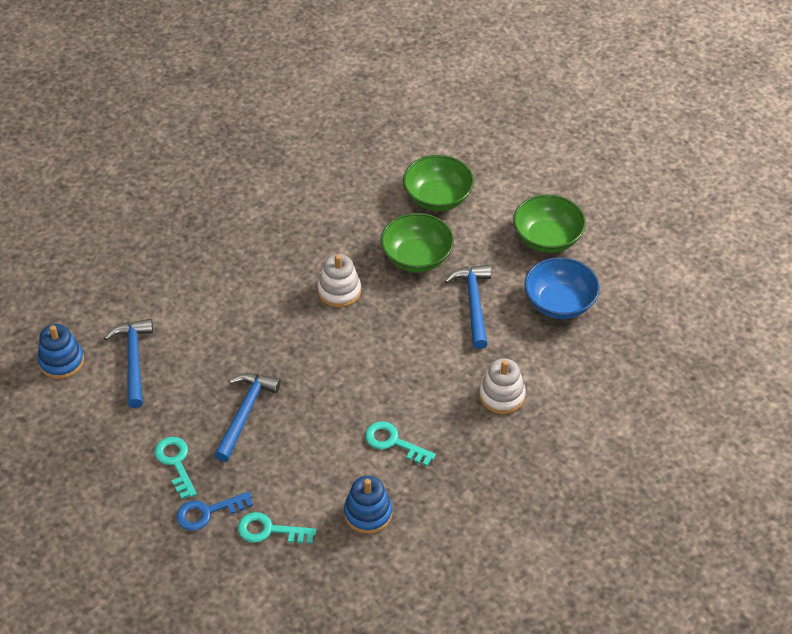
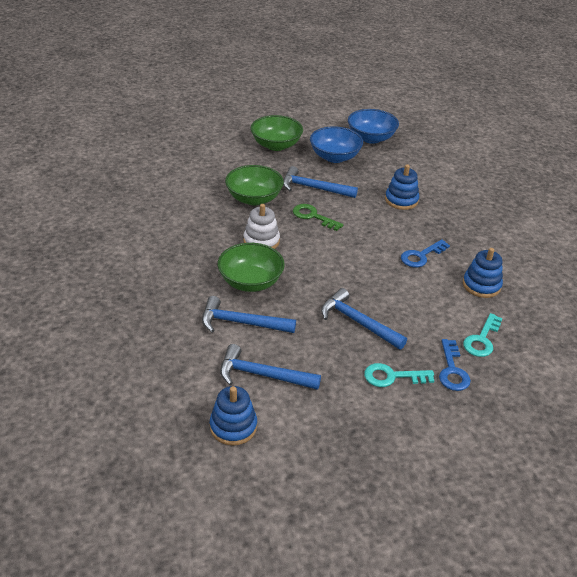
camera: 70 degrees left, 10 degrees down
(199, 320) = (241, 322): none -> blue hammer
(393, 442) = (421, 256): turquoise key -> blue key
(413, 321) = (313, 216): none -> green key
(437, 198) = (204, 174): green bowl -> green bowl (250, 282)
(502, 396) = (401, 200): white stacking toy -> blue stacking toy
(635, 327) = (371, 138): none -> blue bowl

